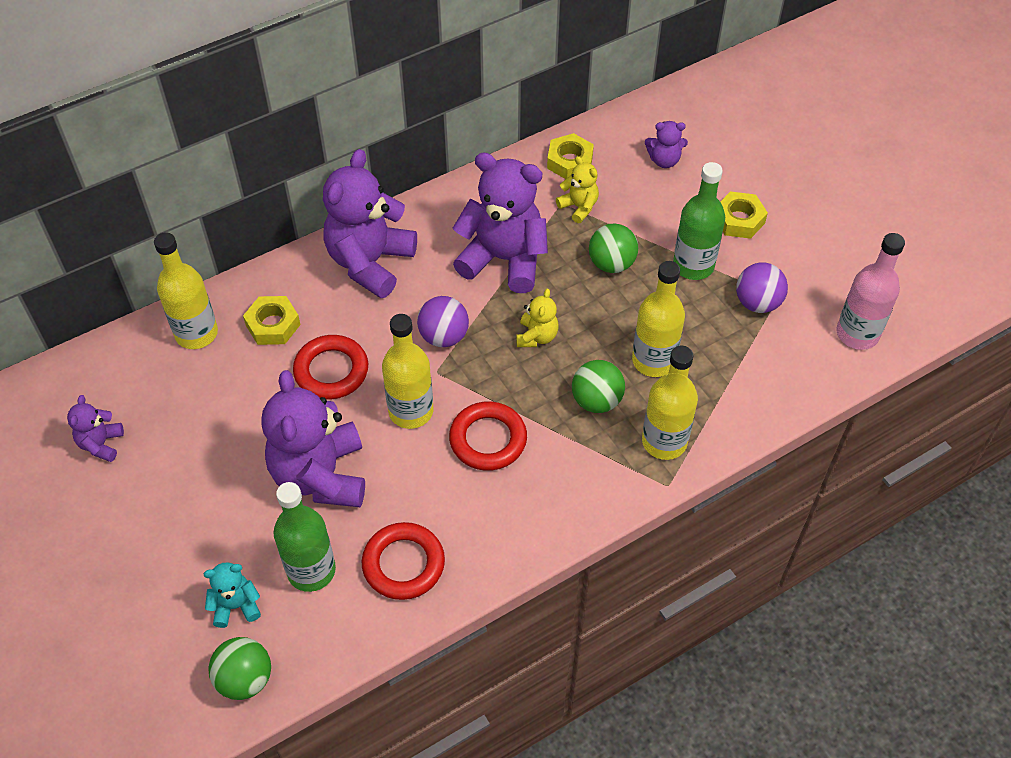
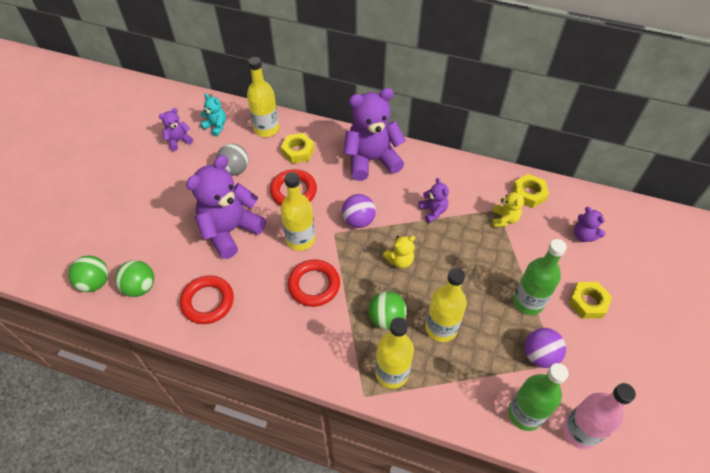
camera: 50 degrees right, 0 degrees up
(227, 411) = (235, 170): none -> grey ball
(236, 606) = (132, 250): turquoise teddy bear -> turquoise teddy bear (216, 126)
(311, 570) = (174, 265): green bottle -> green bottle (525, 414)
(504, 259) = (433, 211): purple teddy bear -> purple teddy bear, size x0.47
(611, 264) = (484, 261): green ball -> green ball (140, 287)

